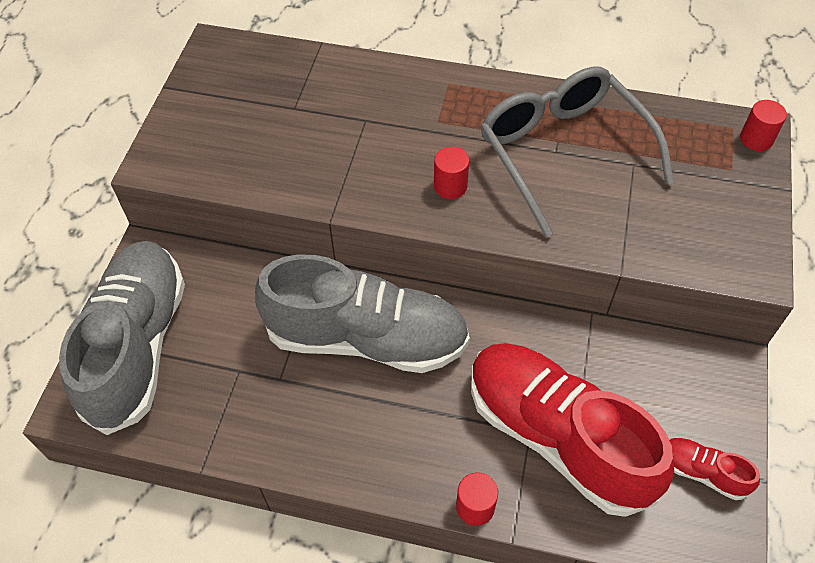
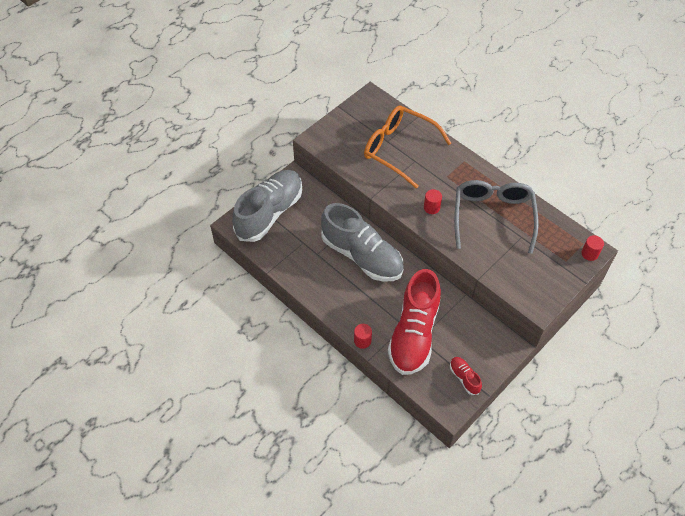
camera: 30 degrees right, 0 degrees up
(325, 112) = (399, 149): none -> orange glasses
(557, 437) = (414, 333): red shoe -> red shoe turned 150 degrees counterclockwise

